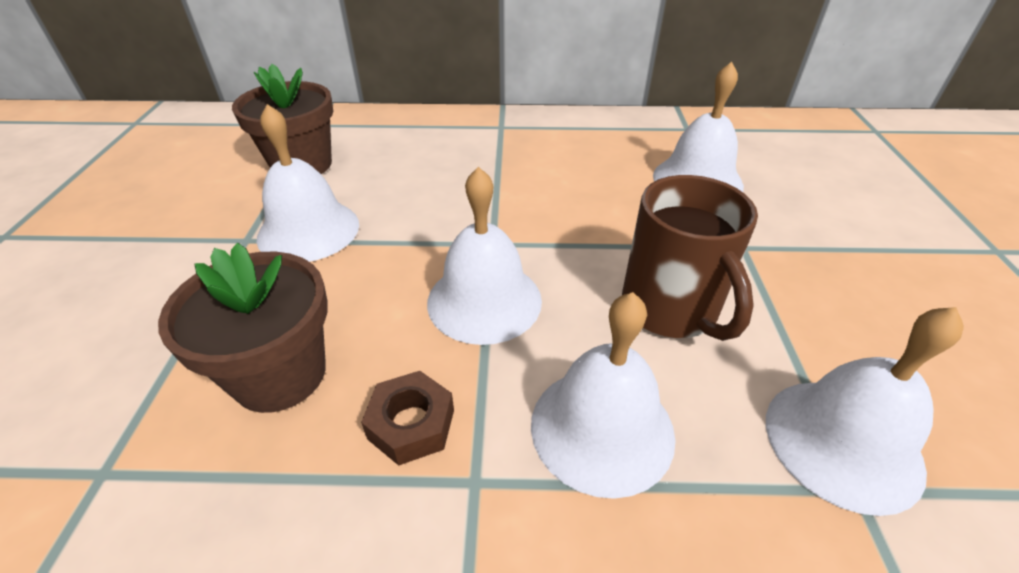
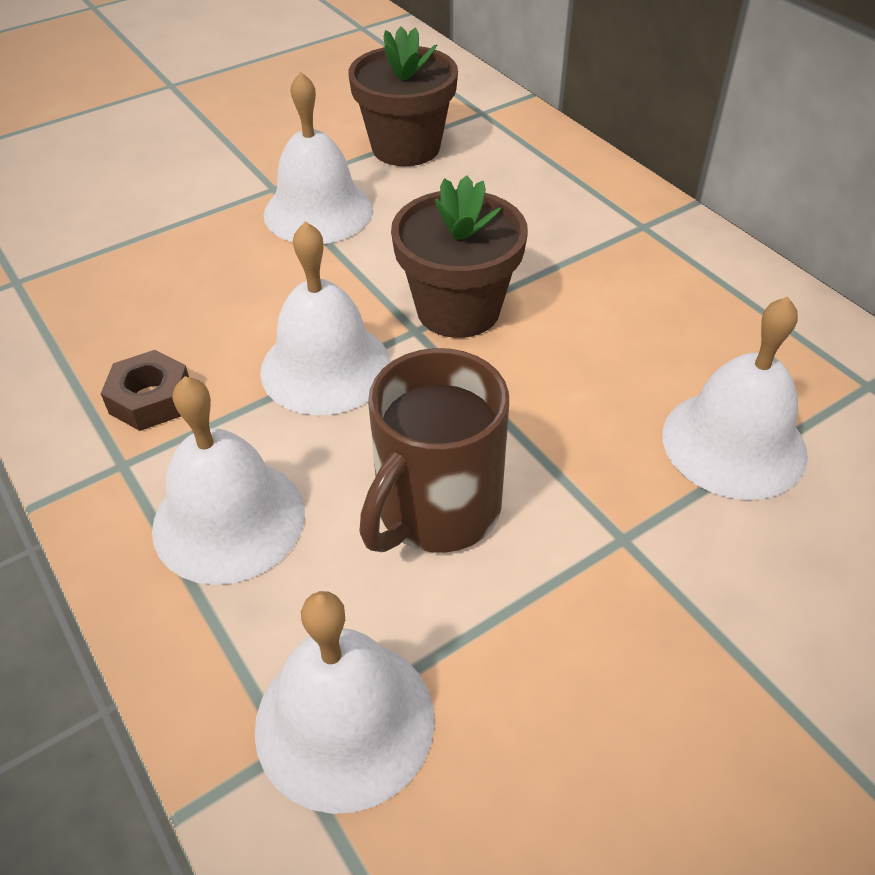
camera: 55 degrees right, 5 degrees up
(280, 374) = (147, 302): brown flower pot -> brown flower pot (458, 309)

